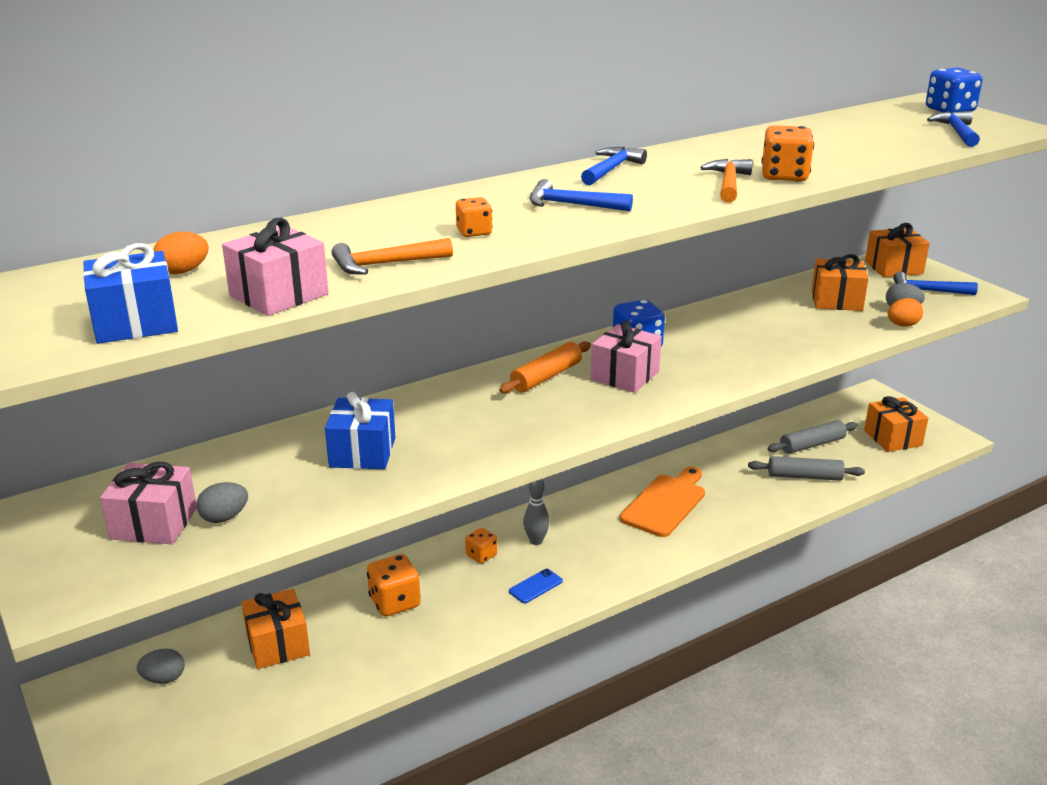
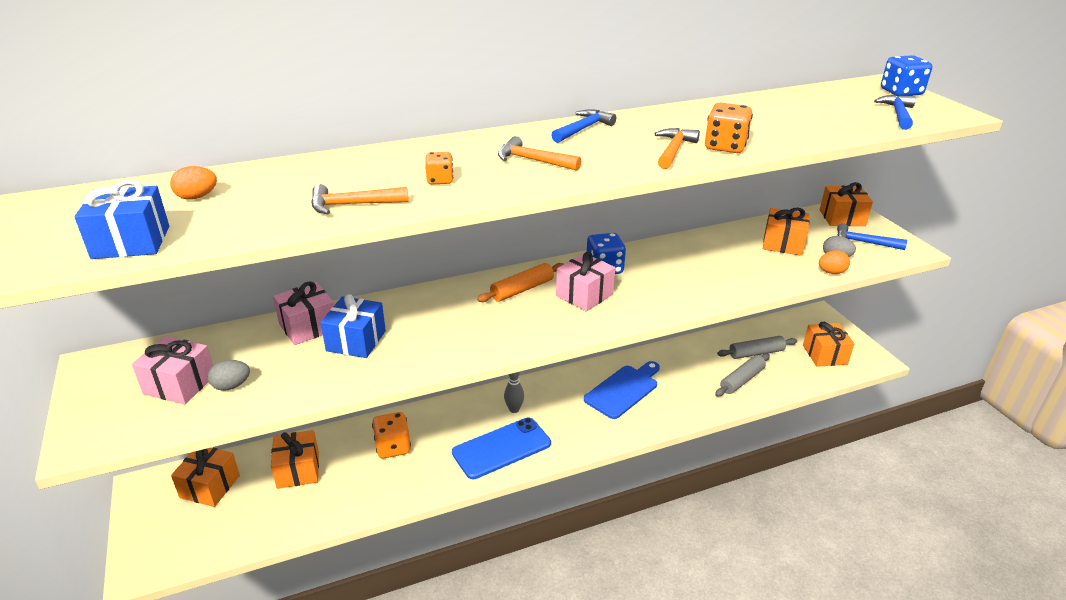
camera: 10 degrees right, 5 degrees up
(164, 679) = (210, 486): grey egg -> orange gift
(279, 295) = (254, 226): pink gift -> pink gift (308, 327)
(481, 555) = (469, 416): orange dice -> none
(535, 586) = (501, 448): blue phone -> blue phone, size x2.27
(572, 205) = (533, 160): blue hammer -> orange hammer
(665, 503) = (623, 390): orange cutting board -> blue cutting board
(804, 476) = (741, 380): grey rolling pin -> grey rolling pin turned 60 degrees counterclockwise

